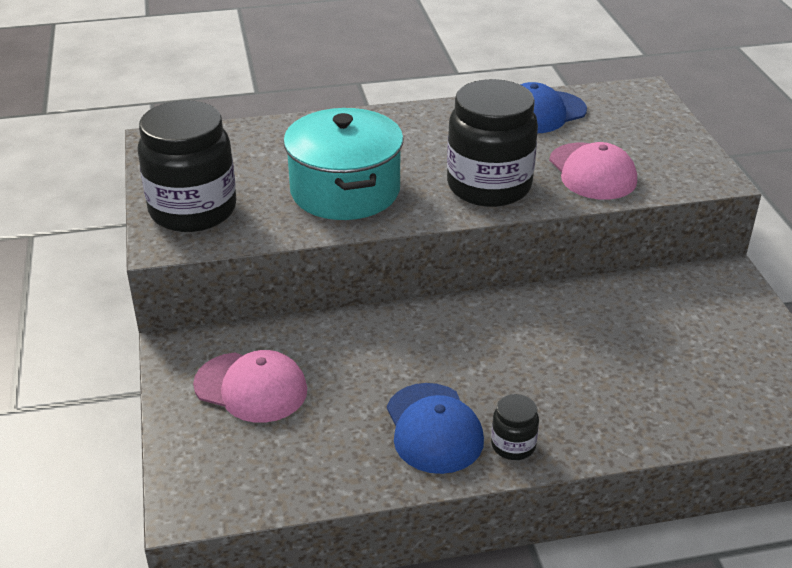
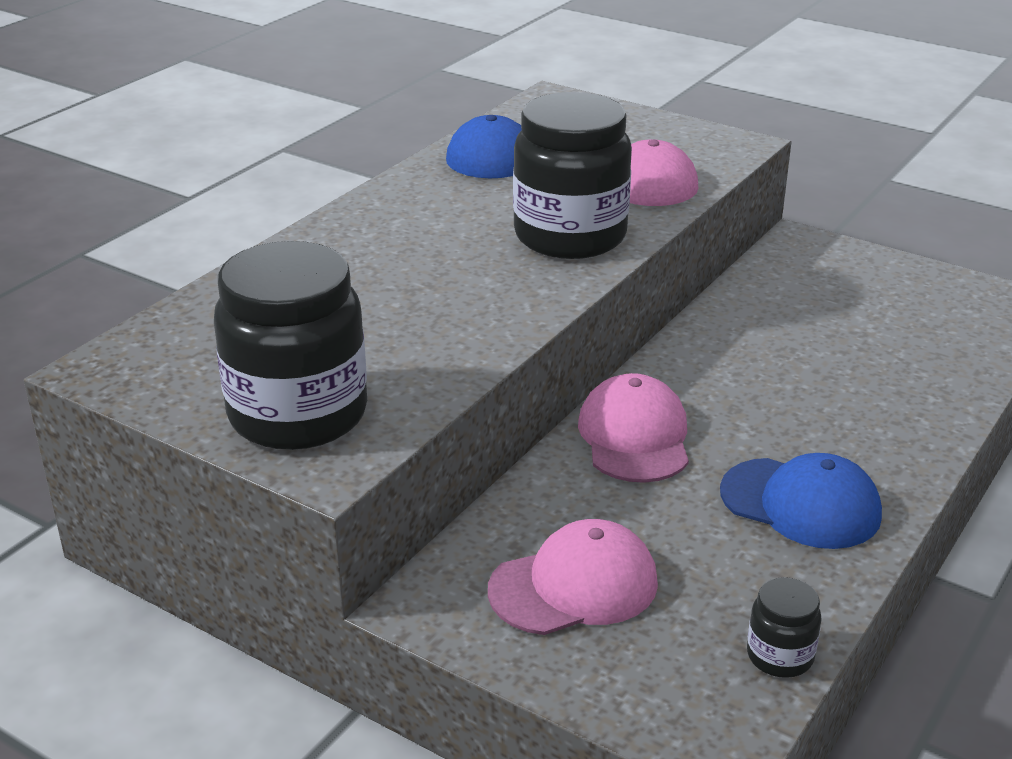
camera: 45 degrees left, 5 degrees down
(345, 191) = (436, 308): turquoise pot -> none
(409, 333) = (634, 436): none -> pink cap
(513, 445) = (883, 473): black jar -> black jar (780, 656)

